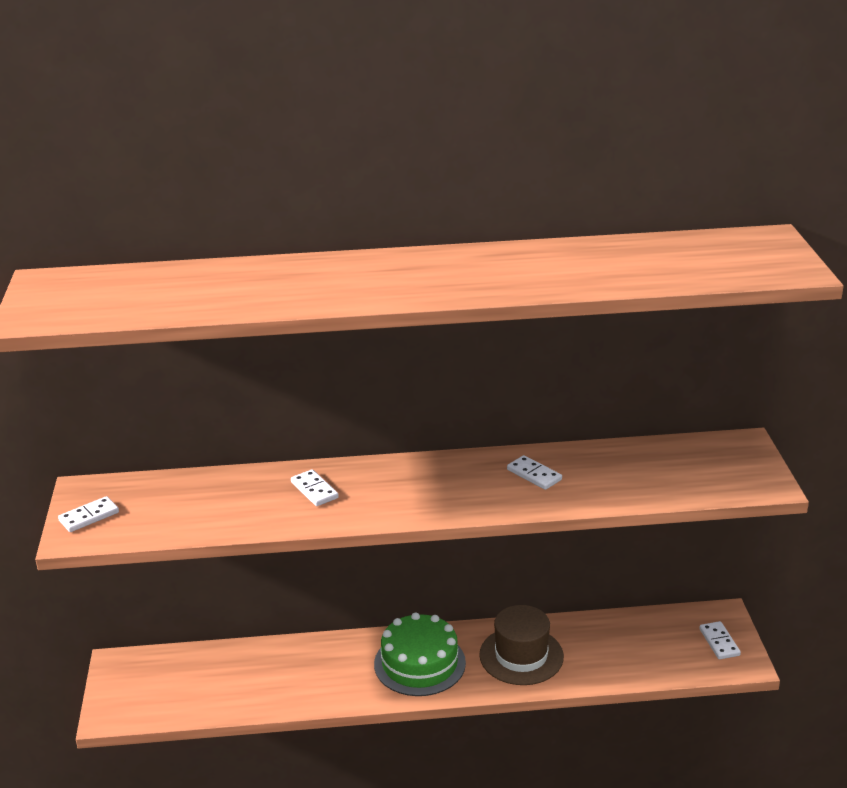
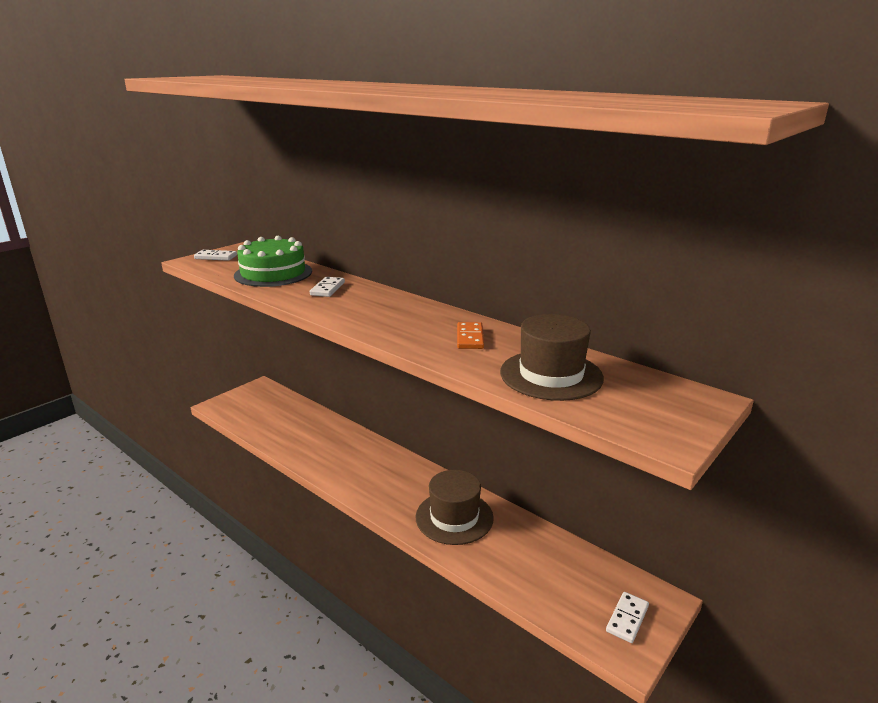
camera: 45 degrees right, 5 degrees down
(419, 663) = (387, 479): green cake -> green cake (273, 273)
(534, 475) = (470, 338): white domino -> orange domino
(640, 476) = (551, 375): none -> brown hat

